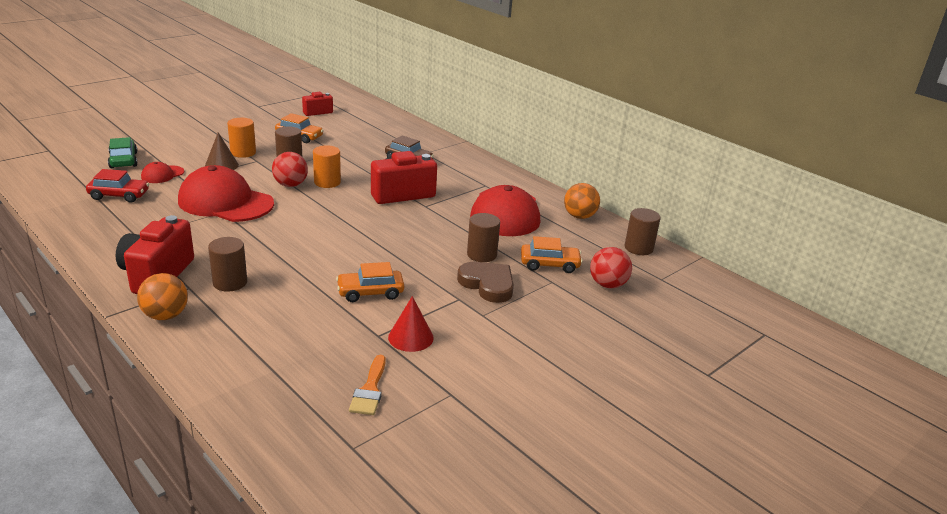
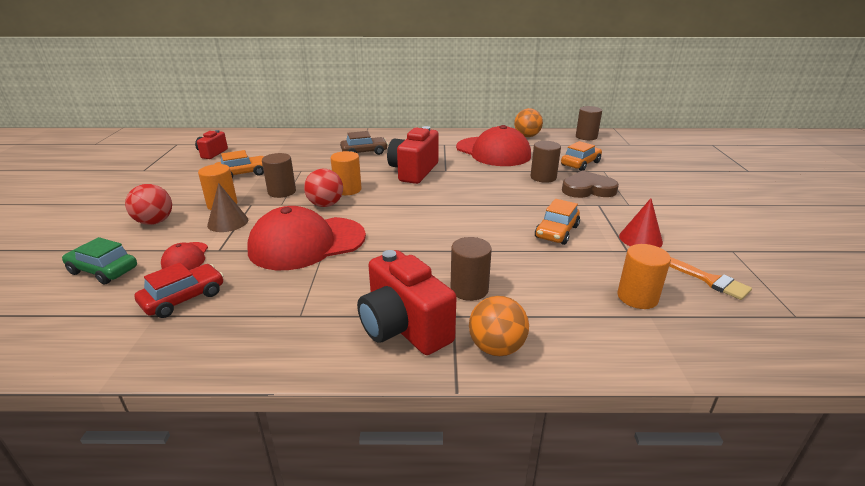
camera: 45 degrees left, 0 degrees up
(297, 358) = (637, 297): none -> orange cylinder
(607, 285) = (623, 158): red ball -> red ball (155, 222)

